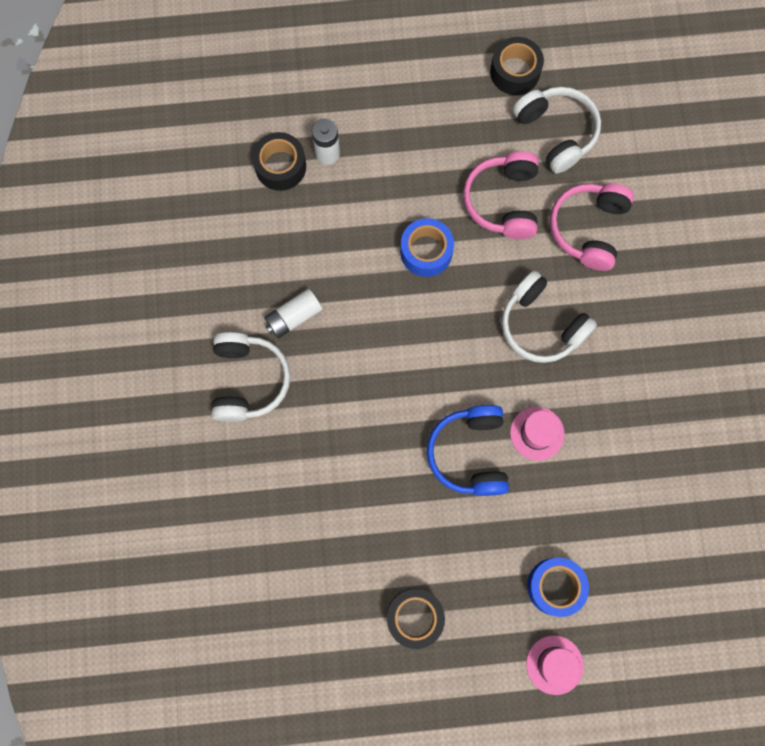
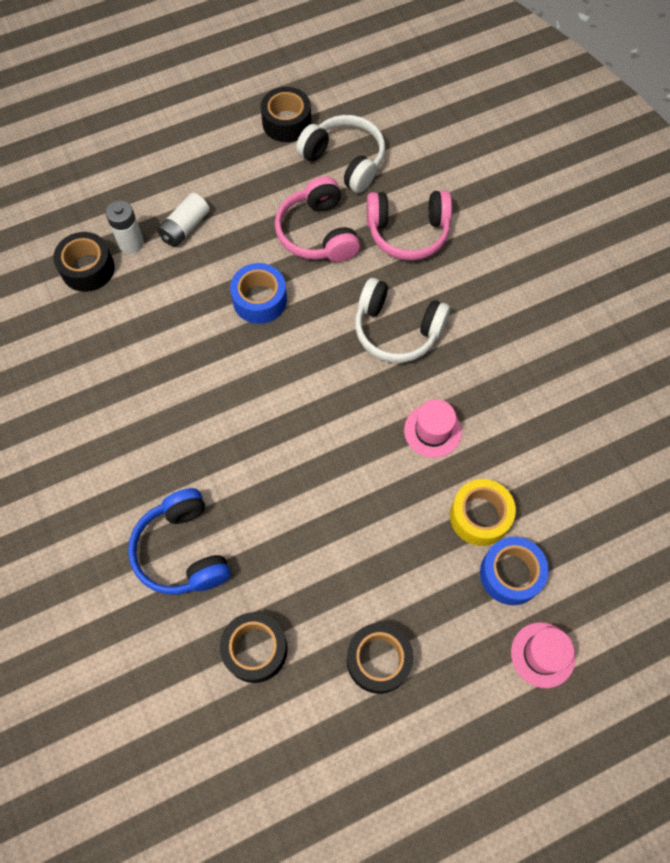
camera: 20 degrees left, 10 degrees down
(248, 380) = (118, 479): white headphones -> none
(293, 317) = (146, 402): white battery -> white battery (185, 227)
(316, 570) = (255, 649): none -> black tape
(470, 453) = (373, 473): blue headphones -> blue headphones (183, 550)
(548, 526) = (480, 516): none -> yellow tape
(589, 229) = (408, 232): pink headphones -> pink headphones turned 90 degrees counterclockwise

